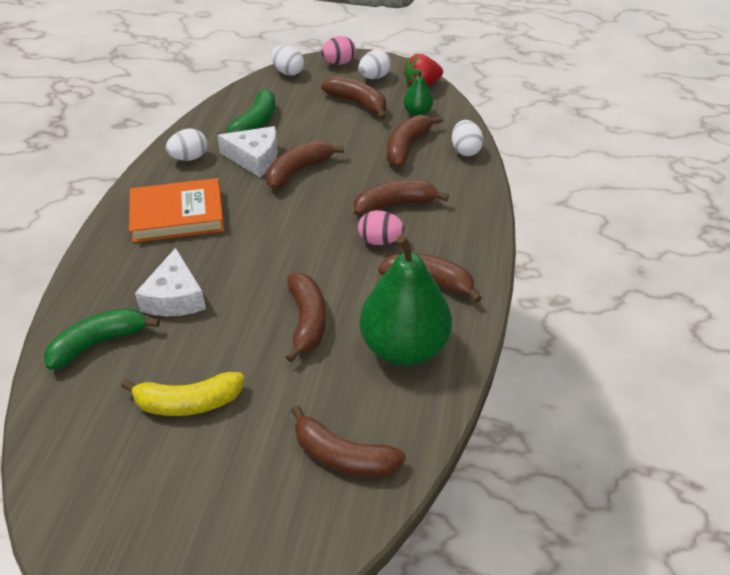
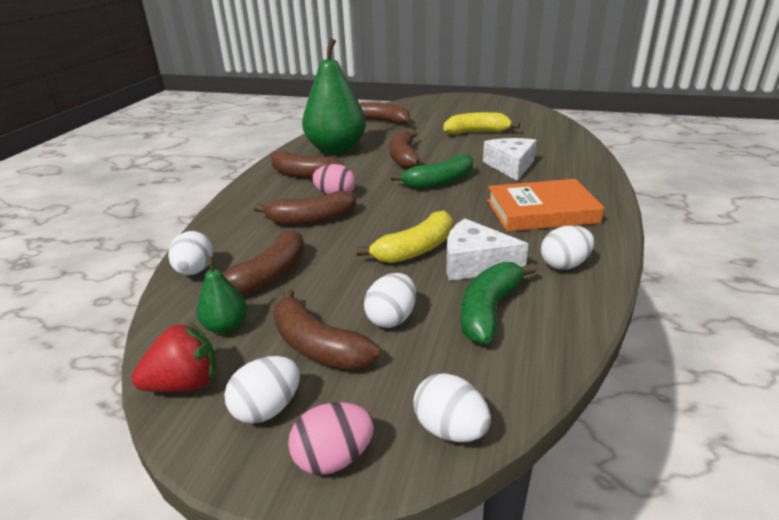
camera: 175 degrees left, 15 degrees down
(99, 343) = (553, 149): green banana -> green banana (439, 182)
(299, 170) = (415, 250): brown banana -> yellow banana
(316, 118) = (391, 318): none -> white egg

